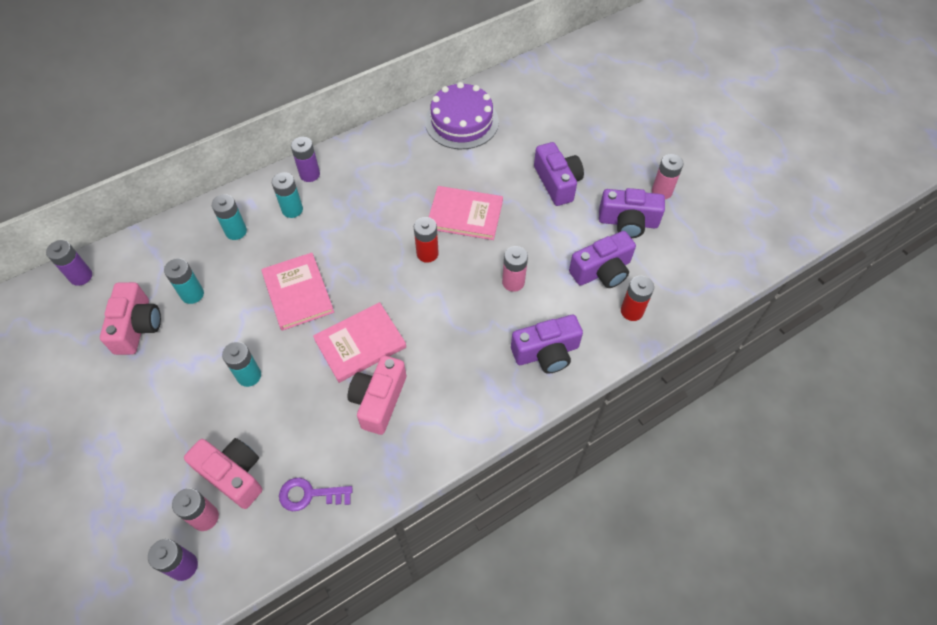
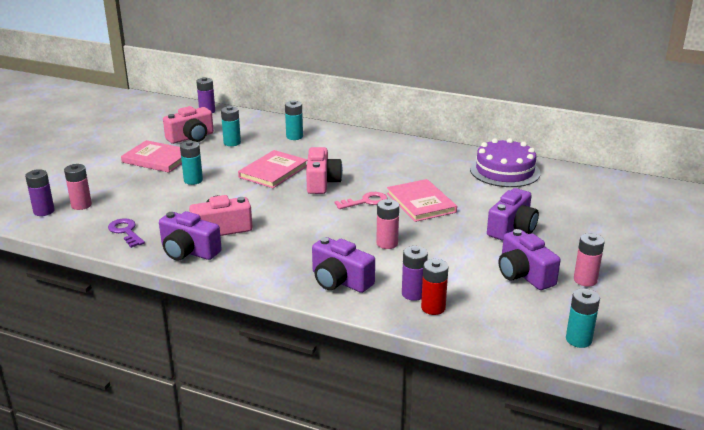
camera: 55 degrees right, 30 degrees down
(233, 475) = (118, 202): pink camera -> pink camera (322, 182)
(292, 209) = (335, 146): turquoise battery -> turquoise battery (578, 340)
(310, 174) = (372, 140): purple battery -> purple battery (413, 294)
(360, 343) = (259, 206): pink book -> pink book (157, 159)
(427, 253) = (365, 201): red battery -> pink key
(602, 271) = (454, 279): purple camera -> purple camera (188, 251)

